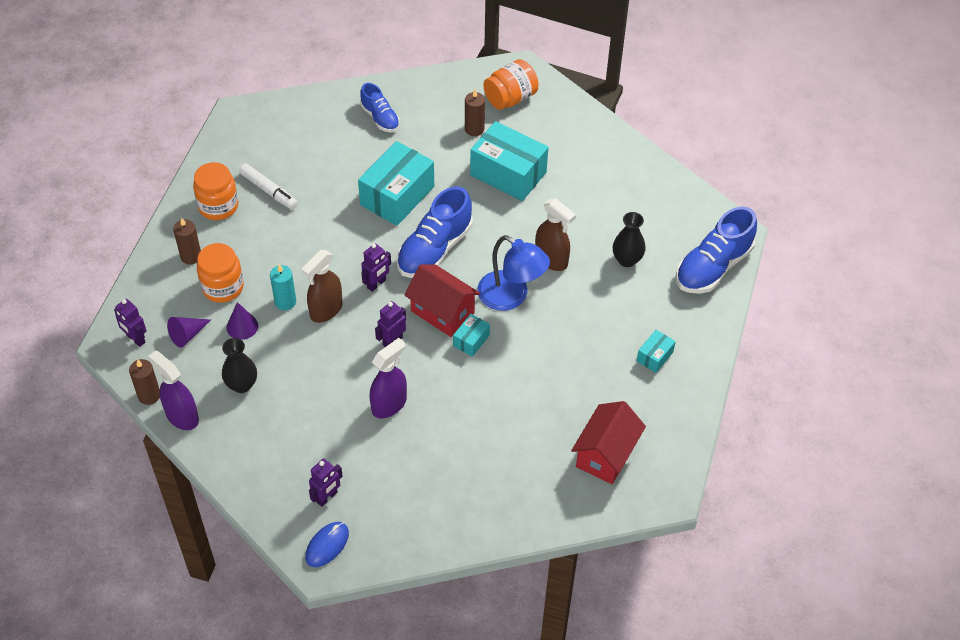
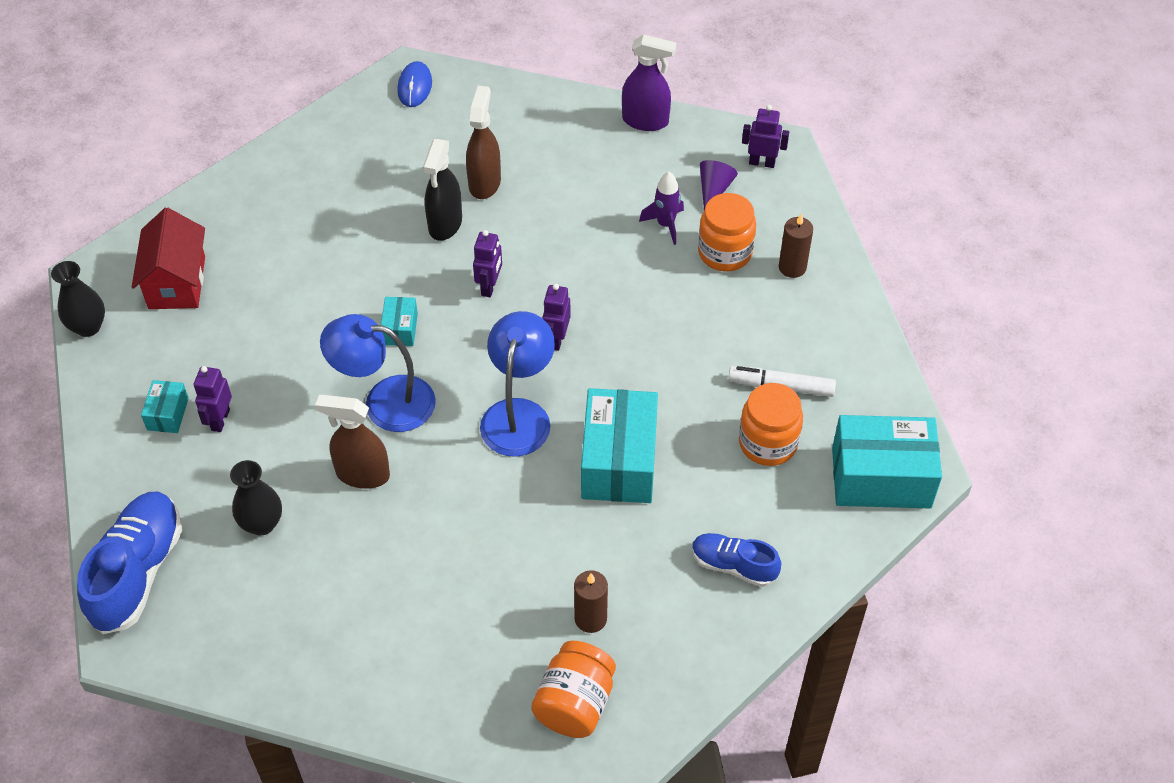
camera: 150 degrees right, 0 degrees up
(149, 395) = (695, 123): brown candle -> none
(218, 206) = (820, 337): orange jar -> orange jar (768, 443)
(242, 326) = (665, 225): purple cone -> purple rocket
(242, 385) = (613, 172): black vase -> black vase (88, 327)
(285, 302) = (642, 270): turquoise candle -> none
(326, 310) = (590, 283): brown spray bottle -> brown spray bottle (484, 183)
(327, 497) = (445, 121): purple robot -> purple robot (220, 420)
(389, 404) = (445, 224): purple spray bottle -> black spray bottle
(434, 249) = (519, 414): blue shoe -> blue lamp
(442, 312) = (455, 344): red house -> none
(508, 174) = (496, 570): turquoise box -> turquoise box (881, 477)

